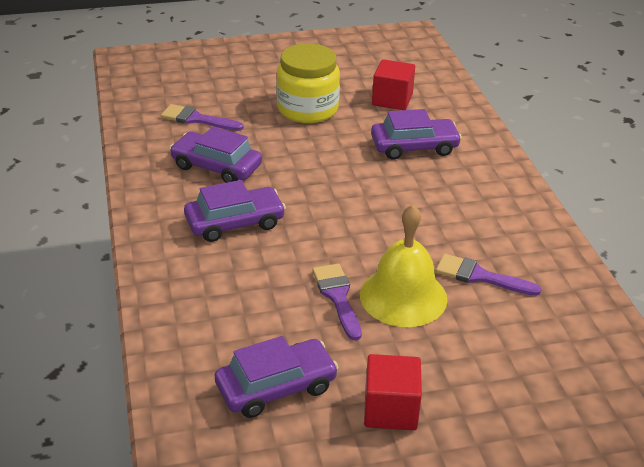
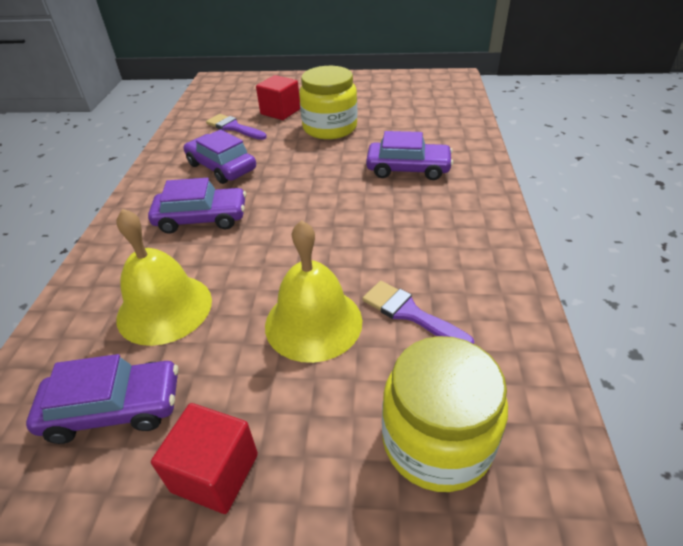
camera: 20 degrees right, 5 degrees up
(260, 307) = (164, 308): none -> yellow bell
(337, 297) = (246, 310): purple brush -> none
(392, 100) = (409, 127): red cube -> red cube (280, 112)
(541, 358) = (436, 440): none -> yellow jar

